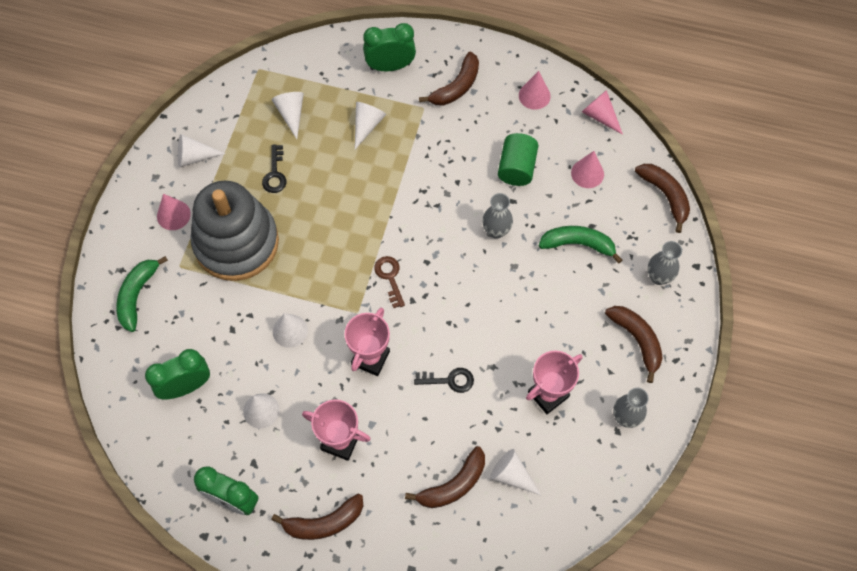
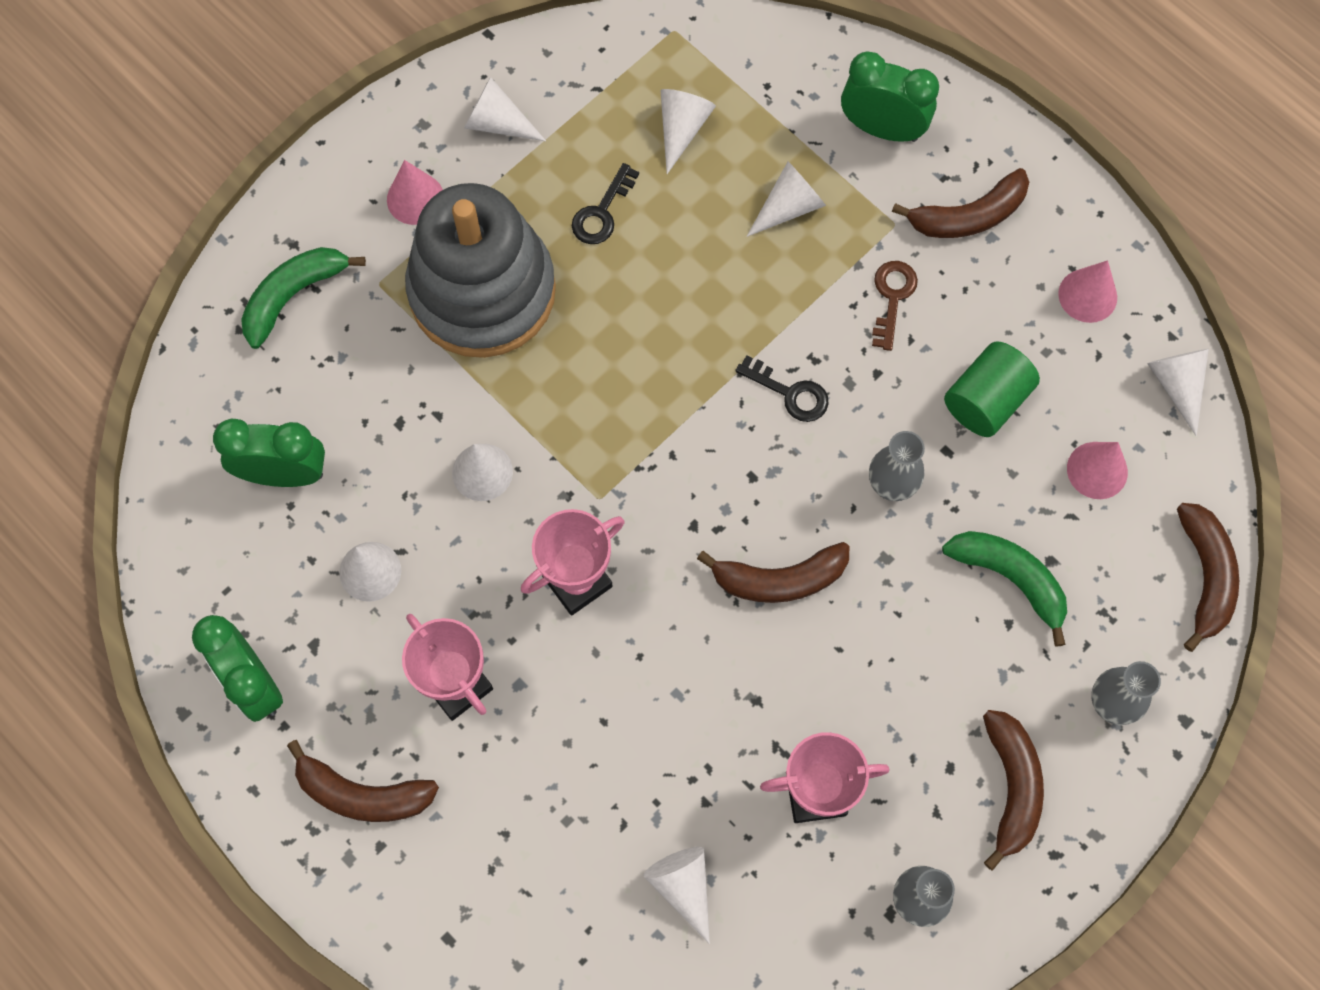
camera: 30 degrees right, 5 degrees up
(390, 277) = (680, 470): brown key -> brown key (892, 297)
(449, 380) = (676, 684): black key -> black key (790, 393)
(453, 484) = (585, 849): brown banana -> brown banana (779, 579)
(600, 116) = (1177, 385): pink cone -> white cone

